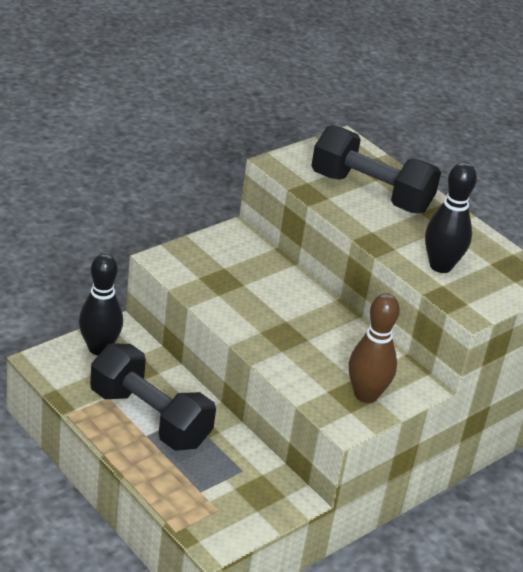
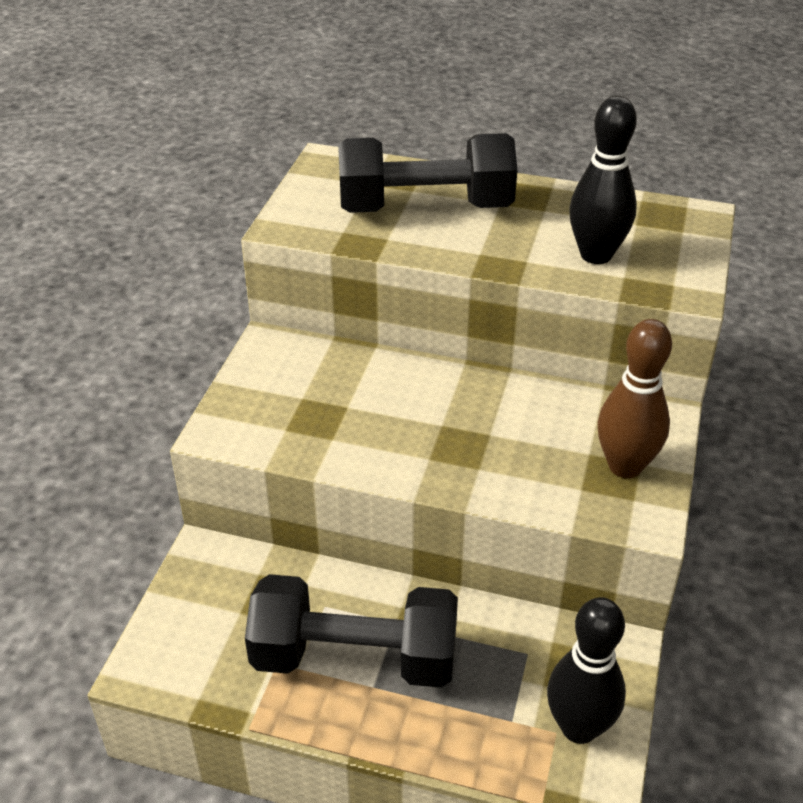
camera: 30 degrees left, 5 degrees up
(99, 348) = (201, 599): black bowling pin -> black bowling pin (579, 727)

